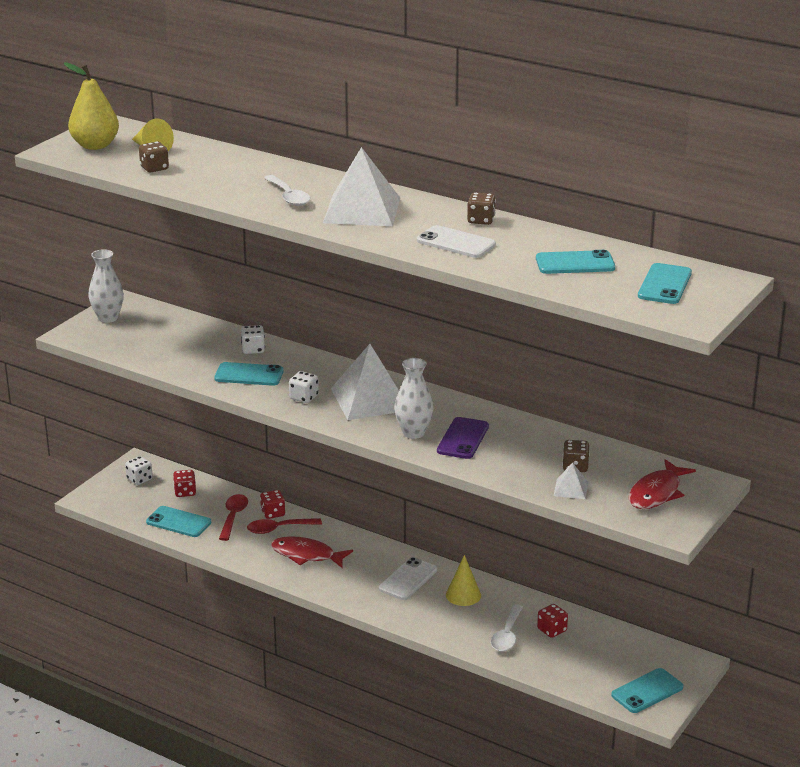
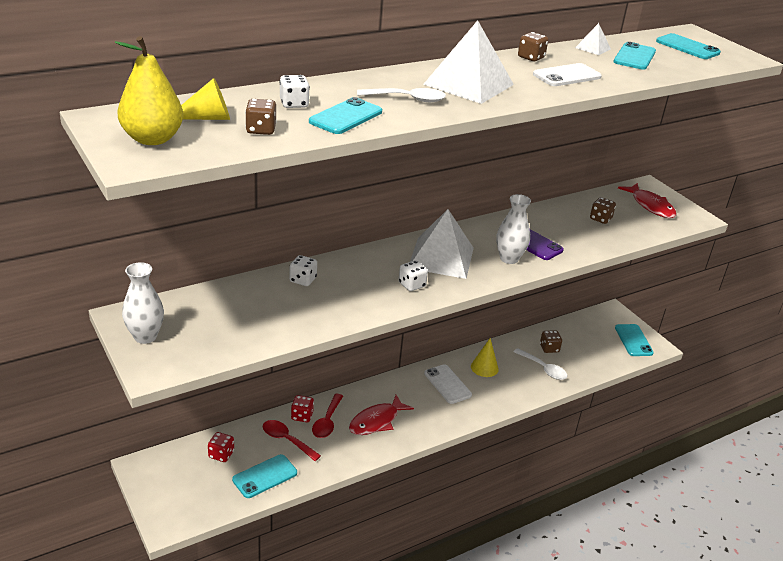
camera: 65 degrees left, 5 degrees up
(139, 479) = (170, 476): white dice -> white dice (294, 104)
(249, 375) = (347, 297): turquoise phone -> turquoise phone (346, 117)
(552, 630) = (549, 348): red dice -> brown dice
(571, 489) = (628, 230): white pyramid -> white pyramid (593, 48)

